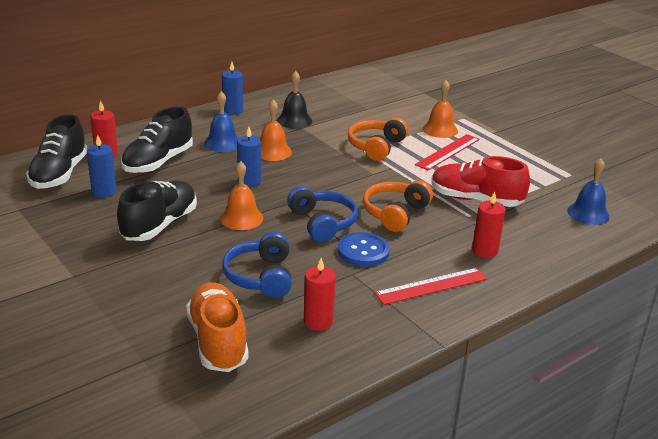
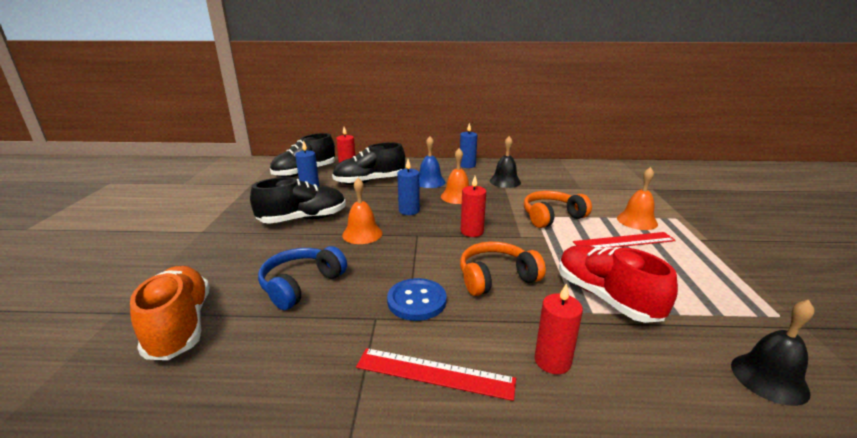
camera: 40 degrees right, 5 degrees down
(218, 341) = (180, 326): orange shoe -> orange shoe turned 45 degrees counterclockwise
(318, 321) = (275, 352): red candle -> red candle (472, 231)
(322, 223) = (417, 261): blue headphones -> none
(588, 213) = (769, 378): blue bell -> black bell

